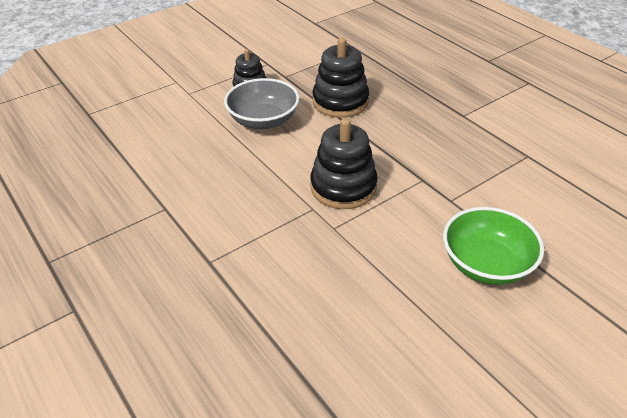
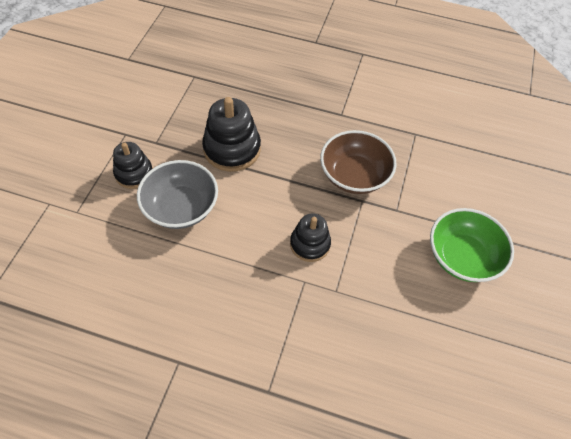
camera: 40 degrees left, 15 degrees up
(343, 187) = (310, 244): black stacking toy -> black stacking toy, size x0.64
(433, 160) = (354, 175): none -> brown bowl

